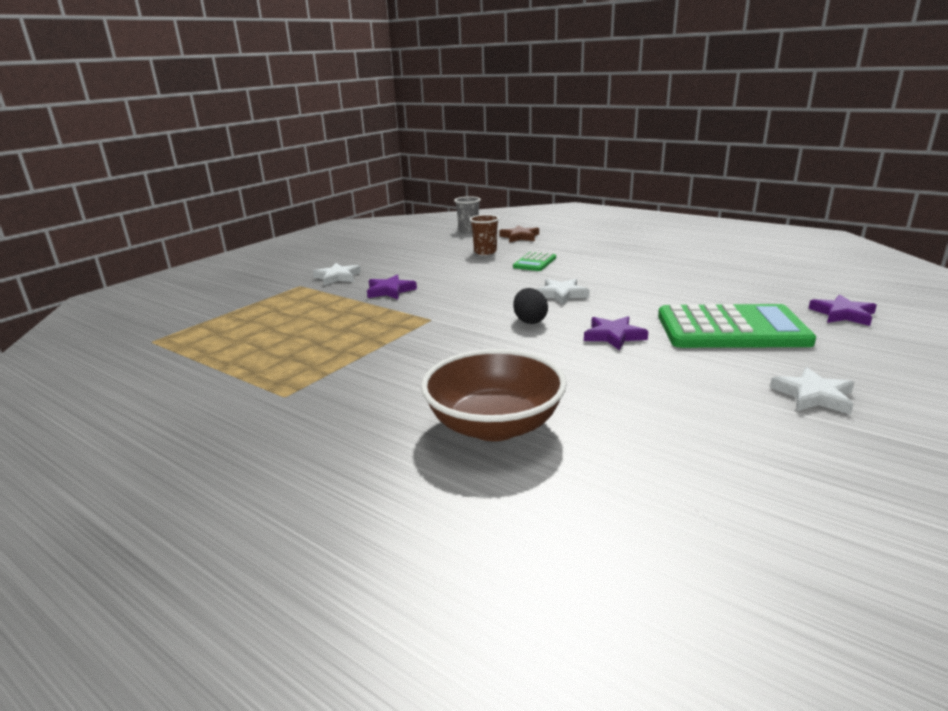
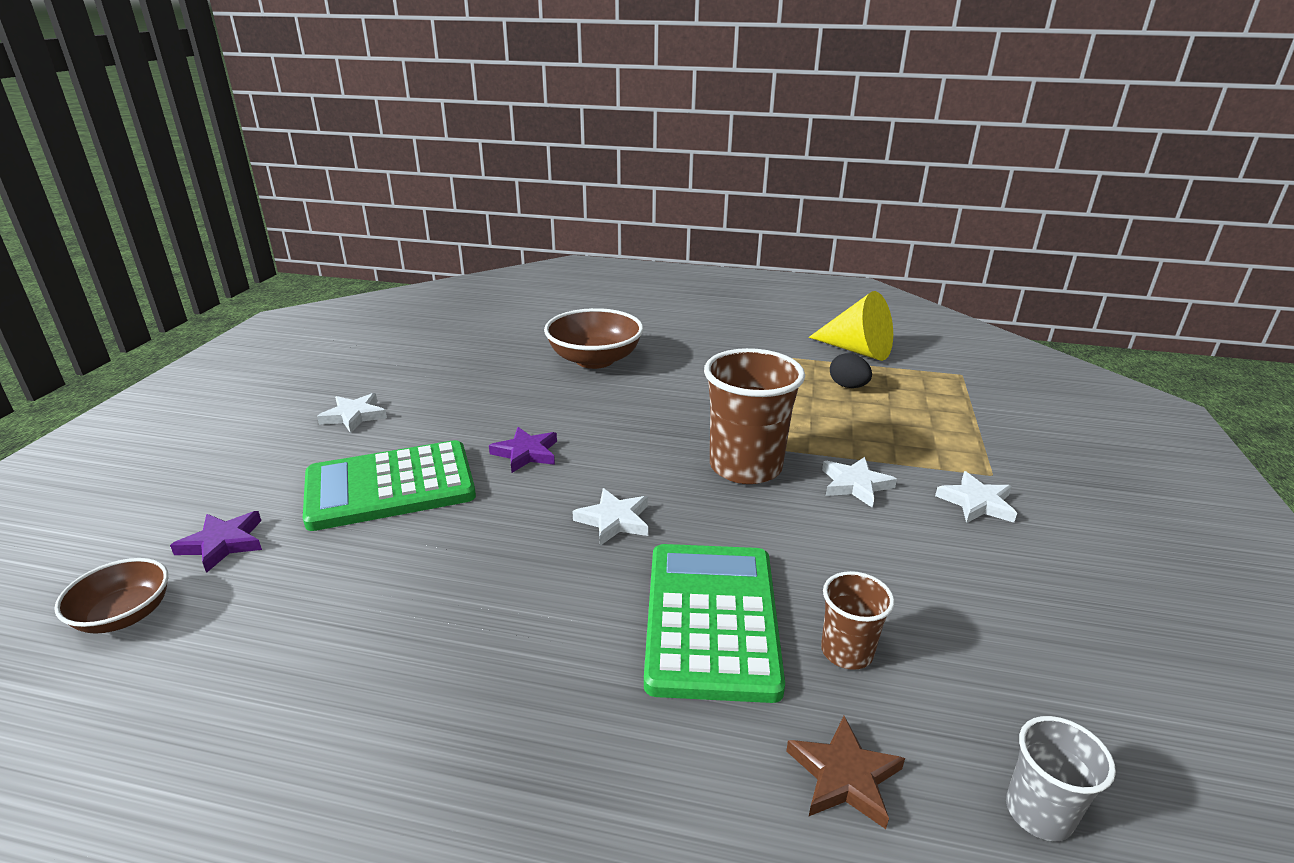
camera: 155 degrees right, 5 degrees up
(176, 381) = (857, 350): none -> yellow cone
(390, 291) = (855, 485): purple star -> white star
(446, 307) = (745, 467): none -> brown cup
(530, 321) = (628, 460): black egg -> black egg (848, 386)
(534, 262) = (711, 619): green calculator -> green calculator, size x2.09
(867, 293) = (125, 615): none -> brown bowl

